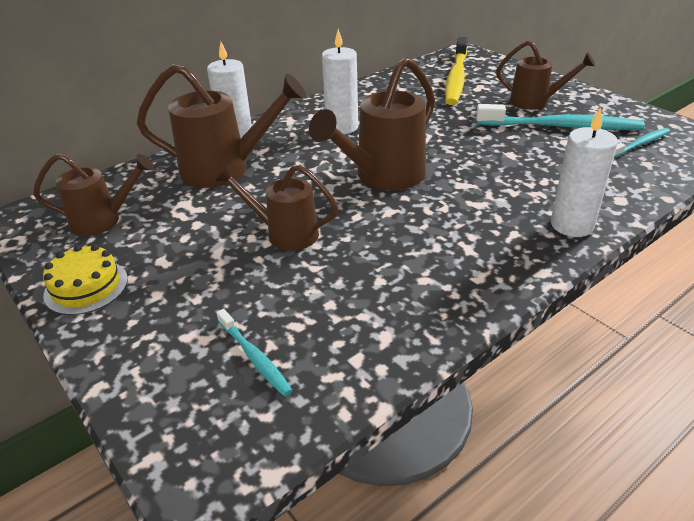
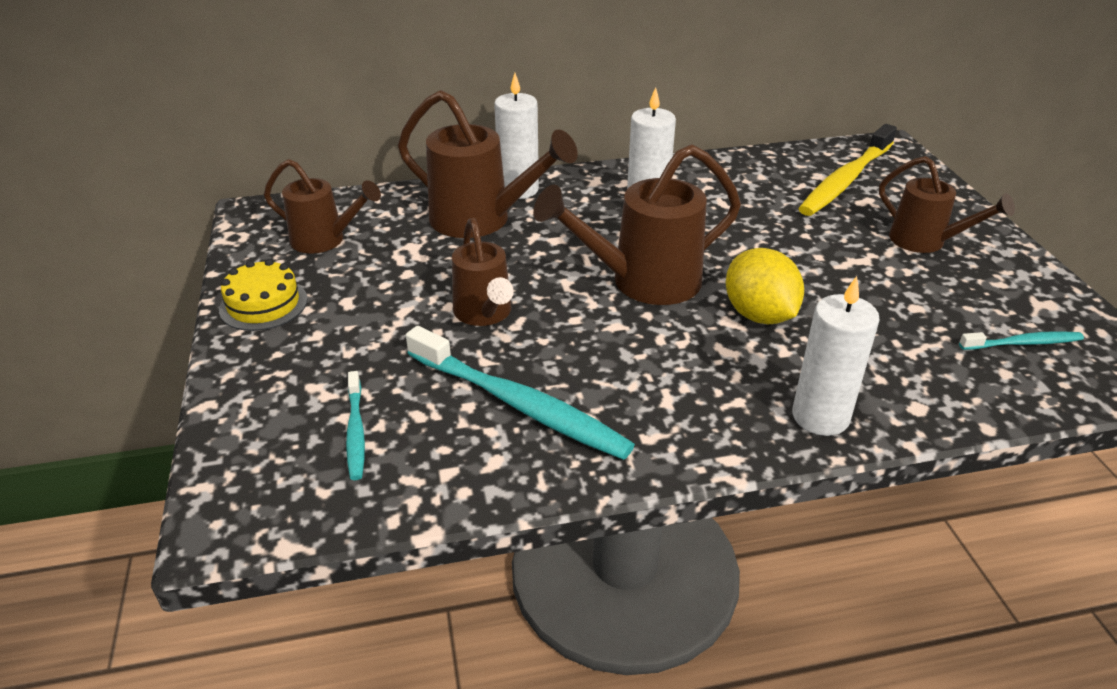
camera: 25 degrees right, 0 degrees up
(285, 234) = (484, 314): brown watering can -> brown watering can turned 150 degrees counterclockwise
(478, 174) = (759, 315): none -> yellow lemon
(560, 126) = (928, 286): turquoise toothbrush -> turquoise toothbrush (518, 404)

